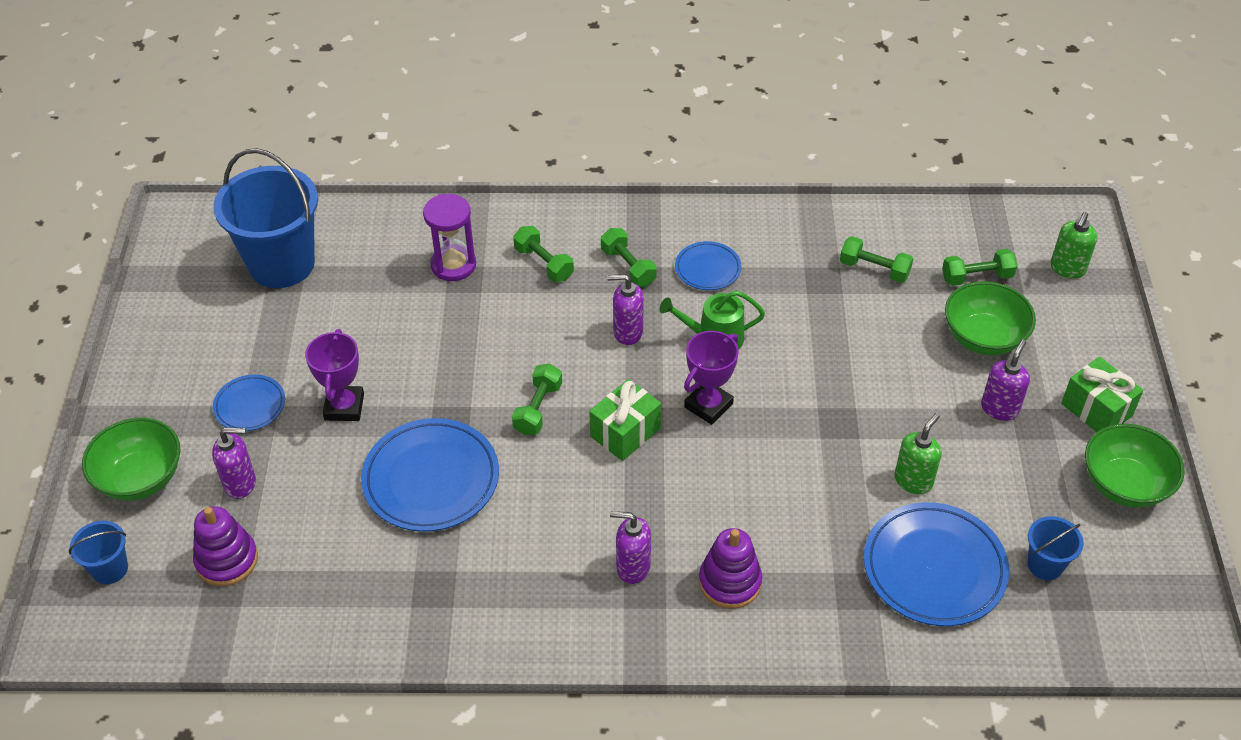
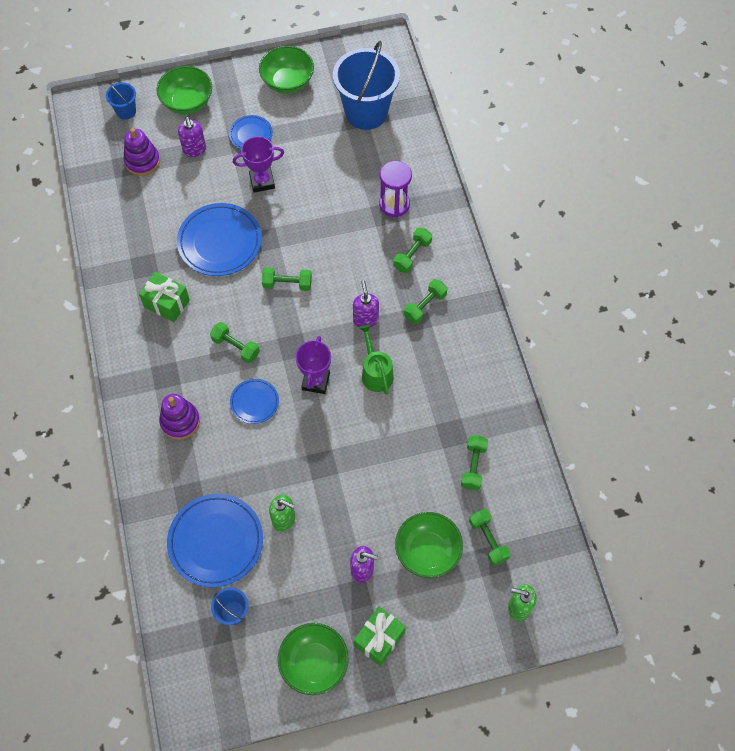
camera: 75 degrees right, 15 degrees up
(175, 343) = (287, 82): none -> green bowl
(623, 490) = (235, 347): none -> green dumbbell
(625, 432) = (281, 337): green gift -> green gift (167, 303)
(632, 567) = (180, 365): purple soap dispenser -> none
(708, 268) = (439, 356): blue plate -> blue plate (254, 402)
(708, 405) = (315, 381): purple trophy -> purple trophy turned 75 degrees clockwise

